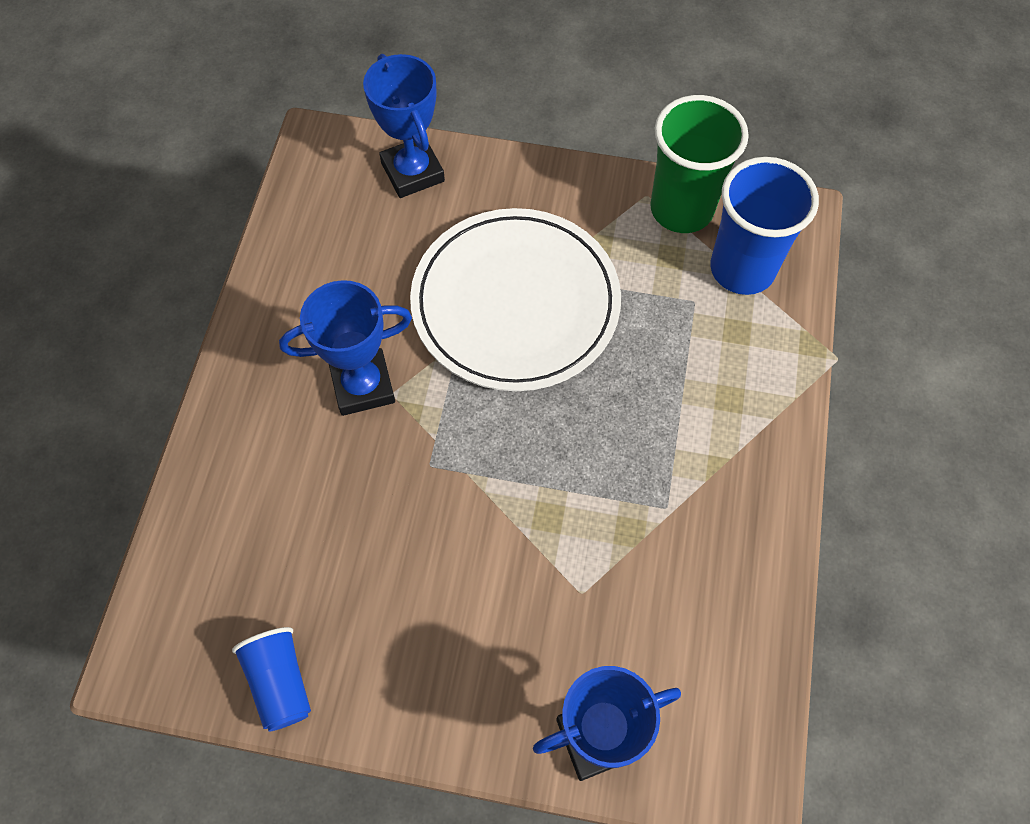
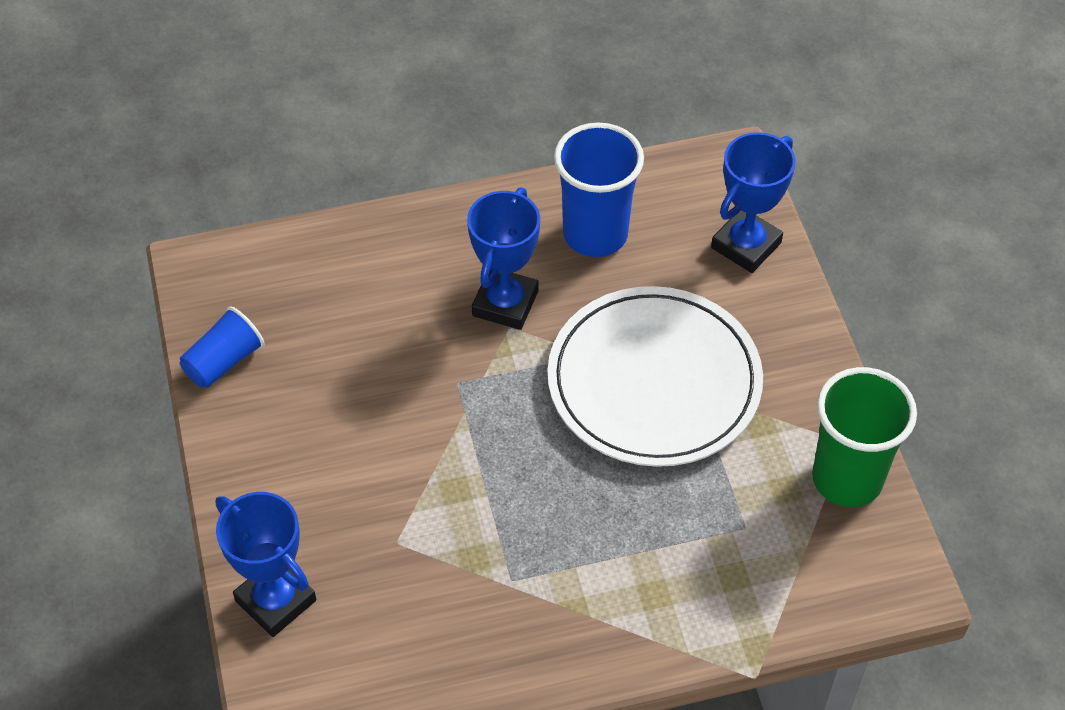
camera: 65 degrees right, 10 degrees down
(363, 385) = (505, 303): blue trophy -> blue trophy turned 60 degrees clockwise
(742, 269) = (809, 556): blue cup -> blue cup (595, 234)

